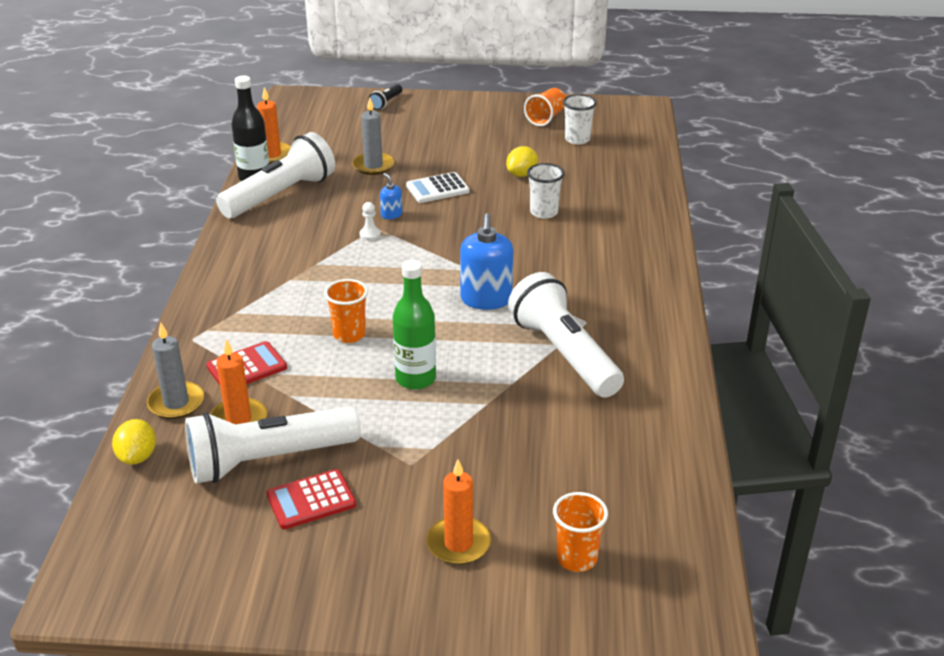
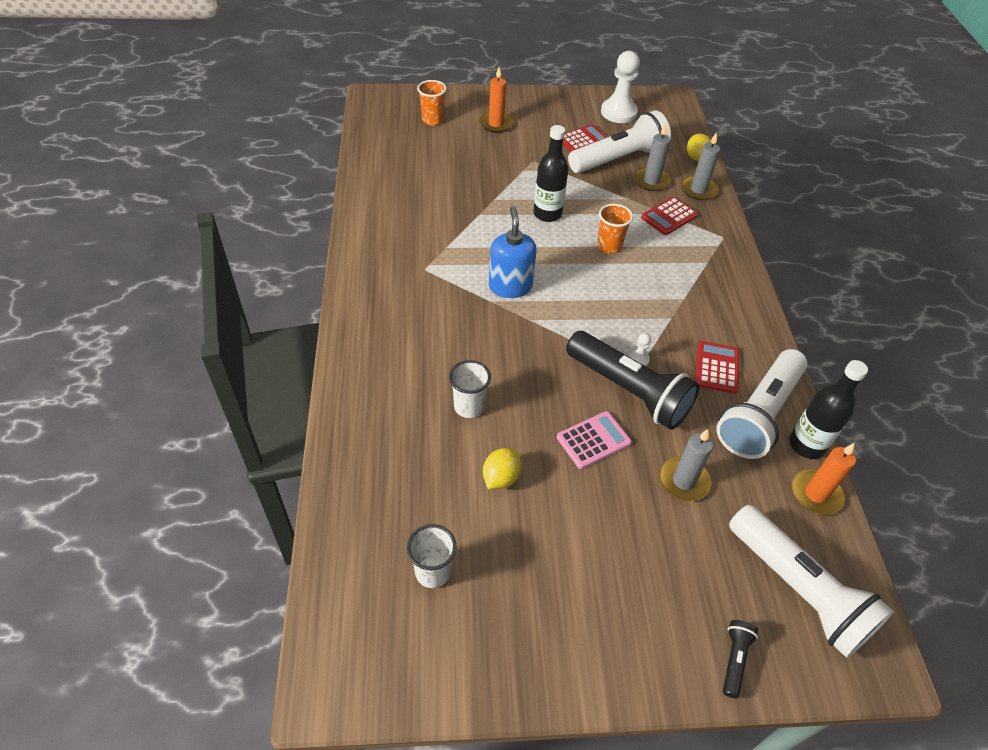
camera: 170 degrees right, 15 degrees up
(214, 561) = (618, 112): none -> white pawn
(238, 420) = (651, 181): orange candle -> grey candle
(295, 225) = (717, 367): none -> red calculator
(391, 215) = (628, 391): blue soap dispenser -> black flashlight
(415, 379) = (547, 214): green bottle -> black bottle
(437, 189) = (593, 440): white calculator -> pink calculator
(546, 118) = (481, 634): orange cup -> none
(564, 354) = (442, 238): white flashlight -> white flashlight (798, 589)

